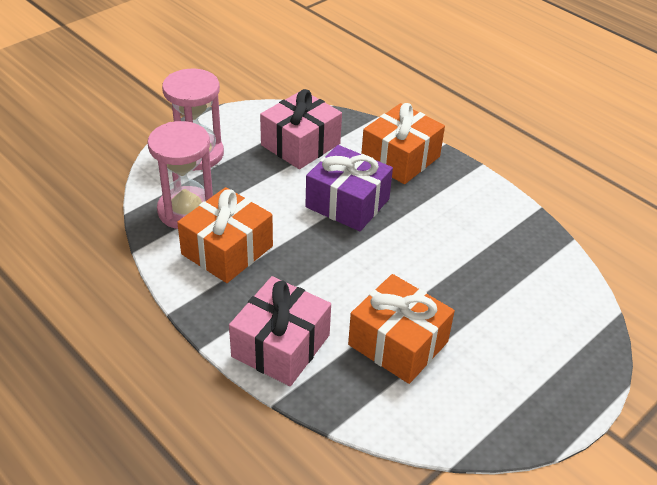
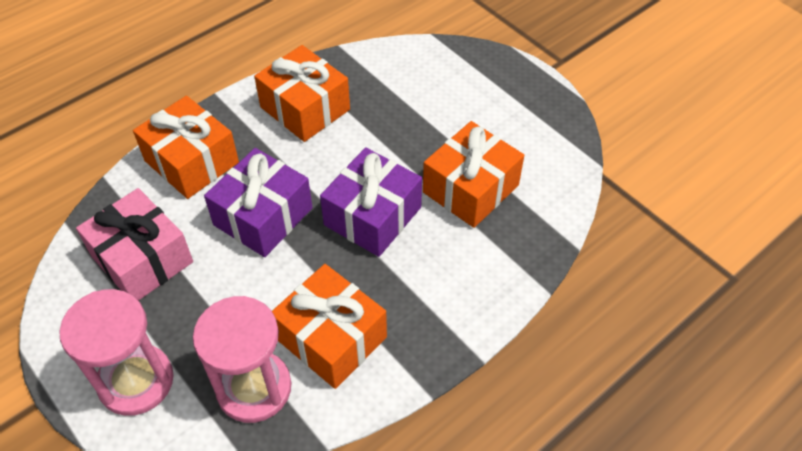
camera: 85 degrees left, 10 degrees up
(281, 346) = (477, 285): pink gift -> none
(355, 271) = (373, 216): none -> purple gift
(478, 220) = (305, 108): none -> orange gift

